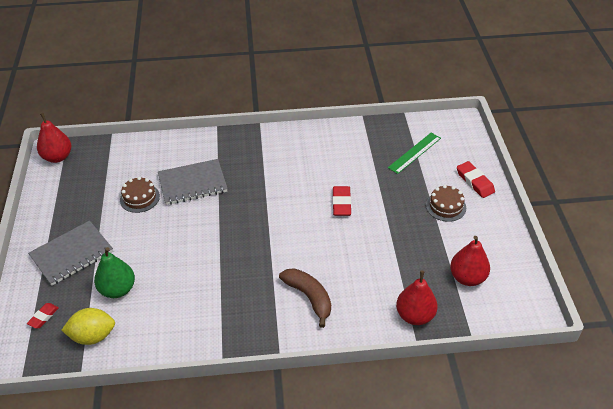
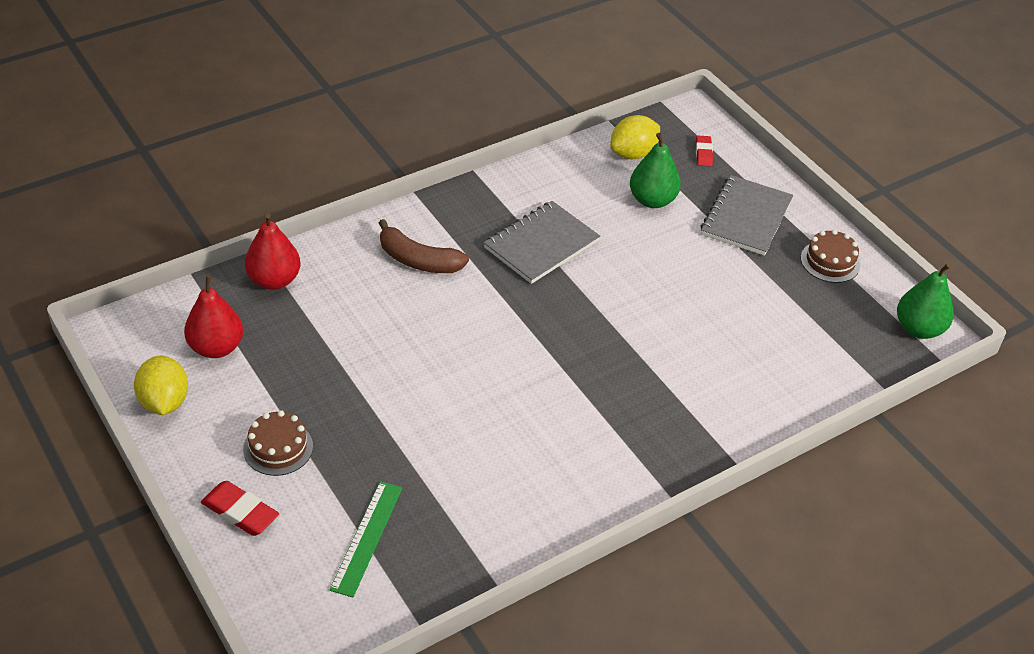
camera: 150 degrees right, 0 degrees up
(58, 157) = (918, 329): red pear -> green pear
(139, 198) = (739, 310): brown cake -> brown cake (830, 261)
(192, 183) = (687, 355): grey notebook -> grey notebook (541, 245)
(341, 203) = (445, 398): red eraser -> none
(506, 252) = (164, 402): none -> yellow lemon

